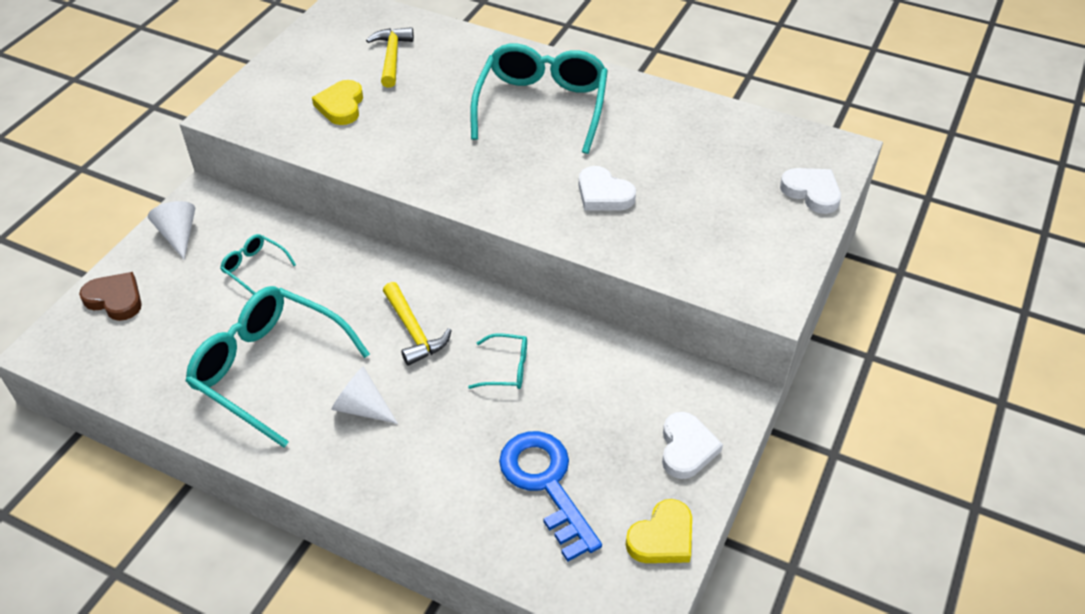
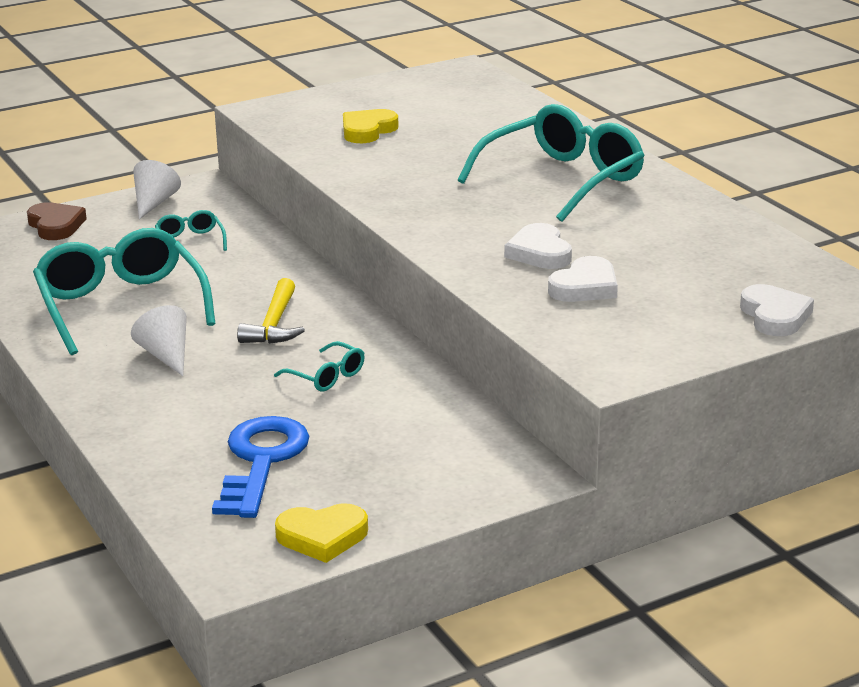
camera: 35 degrees right, 20 degrees down
(392, 57) = (459, 112): yellow hammer -> none
(686, 448) = (429, 490): white heart -> white heart (585, 287)

